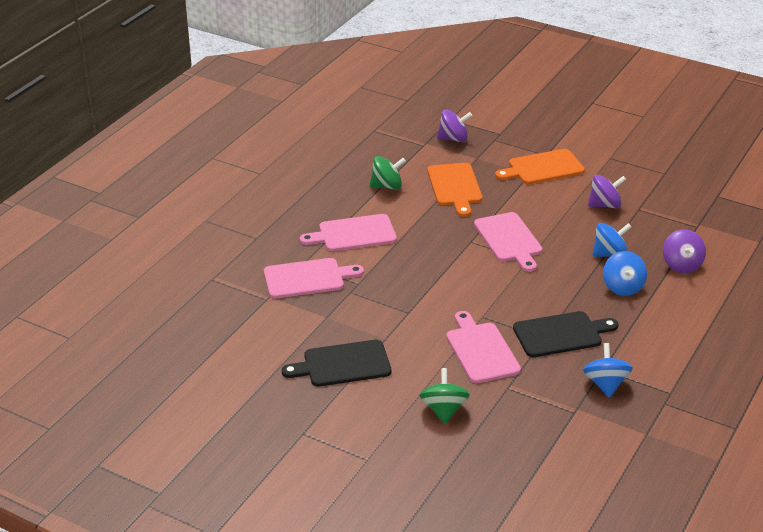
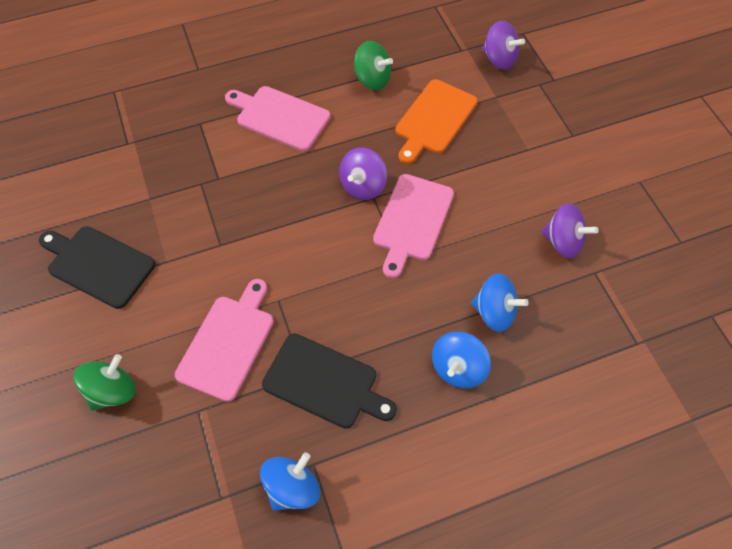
camera: 40 degrees right, 25 degrees up
(307, 278) = (185, 143): pink cutting board -> none
(543, 168) = (549, 150): orange cutting board -> none
(681, 265) = (558, 385): purple spinning top -> purple spinning top (363, 186)

